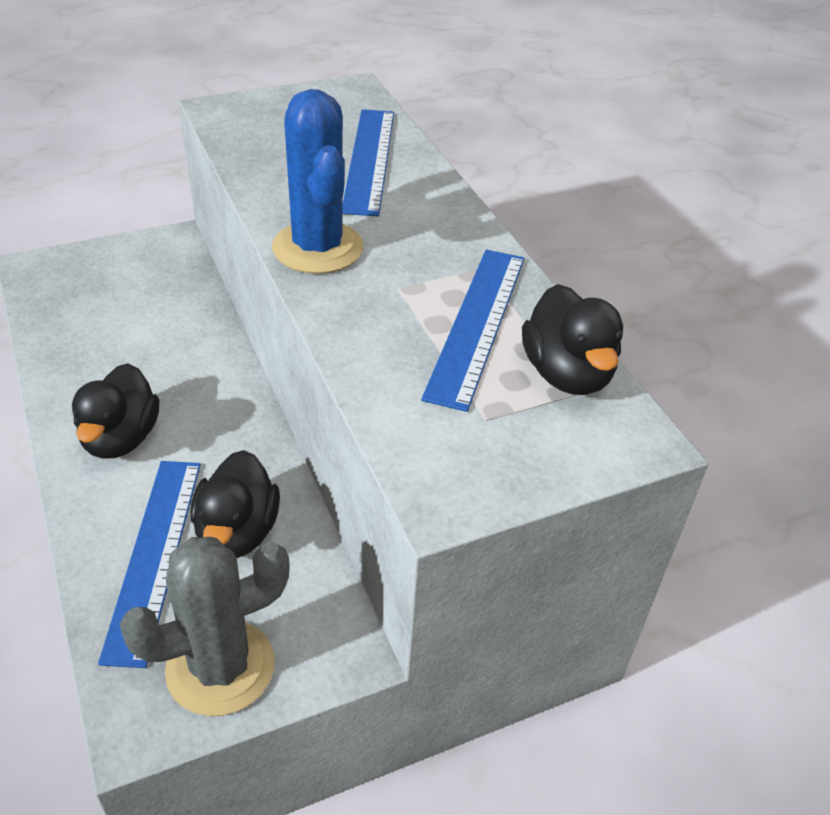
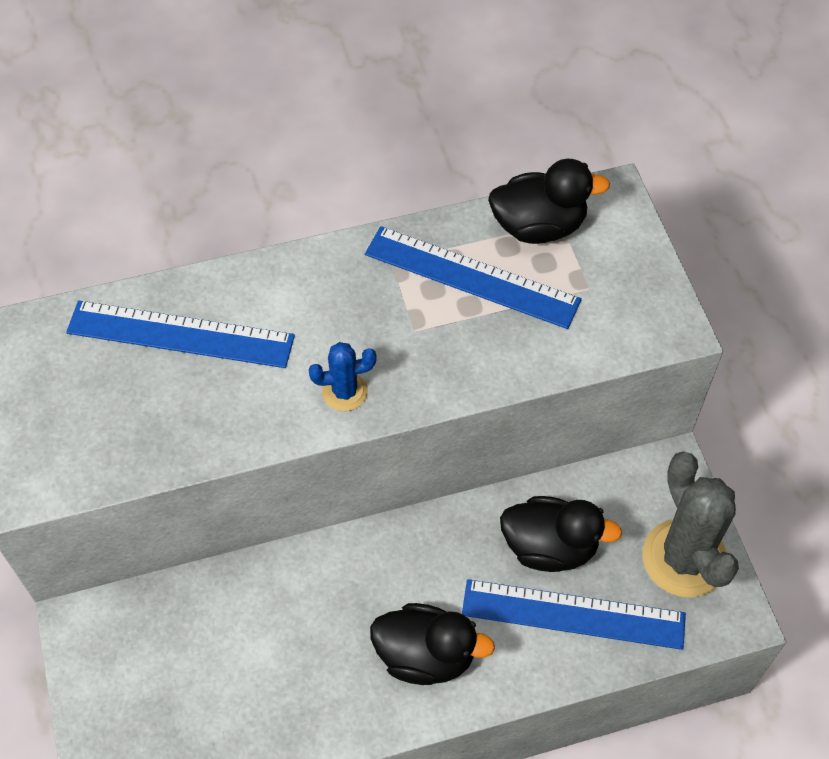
camera: 80 degrees left, 15 degrees up
(317, 248) = (345, 392): blue cactus -> blue cactus, size x0.50

